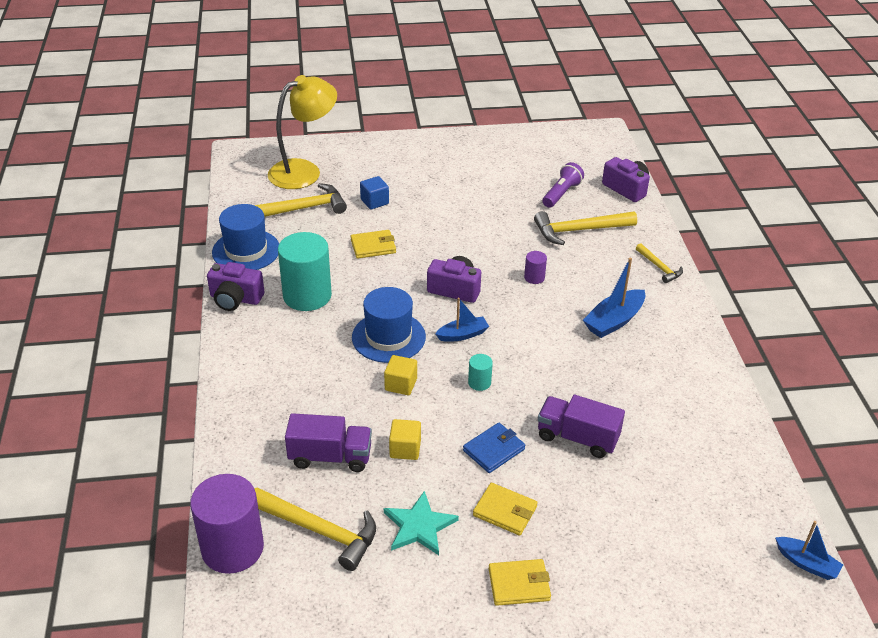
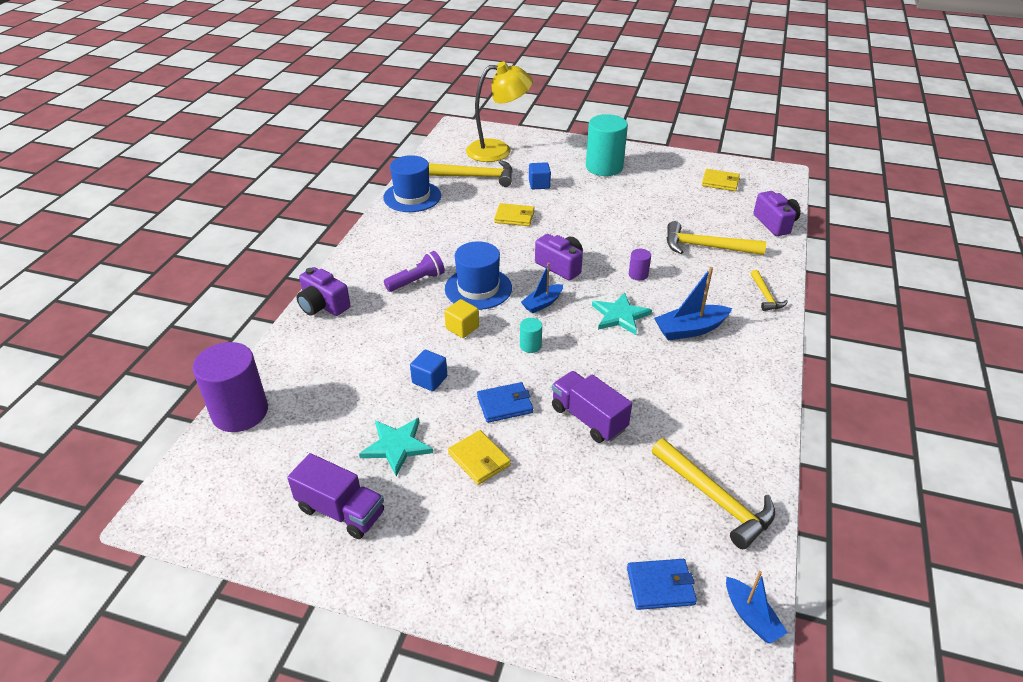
camera: 25 degrees right, 0 degrees up
(235, 299) = (379, 229): purple camera -> purple camera (323, 305)
(307, 295) = (435, 240): turquoise cylinder -> turquoise cylinder (604, 167)
(319, 531) = (314, 422): yellow hammer -> yellow hammer (715, 499)
(330, 457) = (365, 367): purple truck -> purple truck (341, 511)
(405, 449) = (429, 380): yellow cube -> blue cube
(462, 335) = (542, 303): blue boat -> blue boat turned 135 degrees clockwise
(519, 584) = (448, 527): yellow wallet -> yellow wallet (720, 182)
(543, 326) = (620, 316): none -> turquoise star
(561, 193) = (709, 214): purple flashlight -> purple flashlight (417, 281)
(725, 566) = (660, 586): none -> blue wallet

